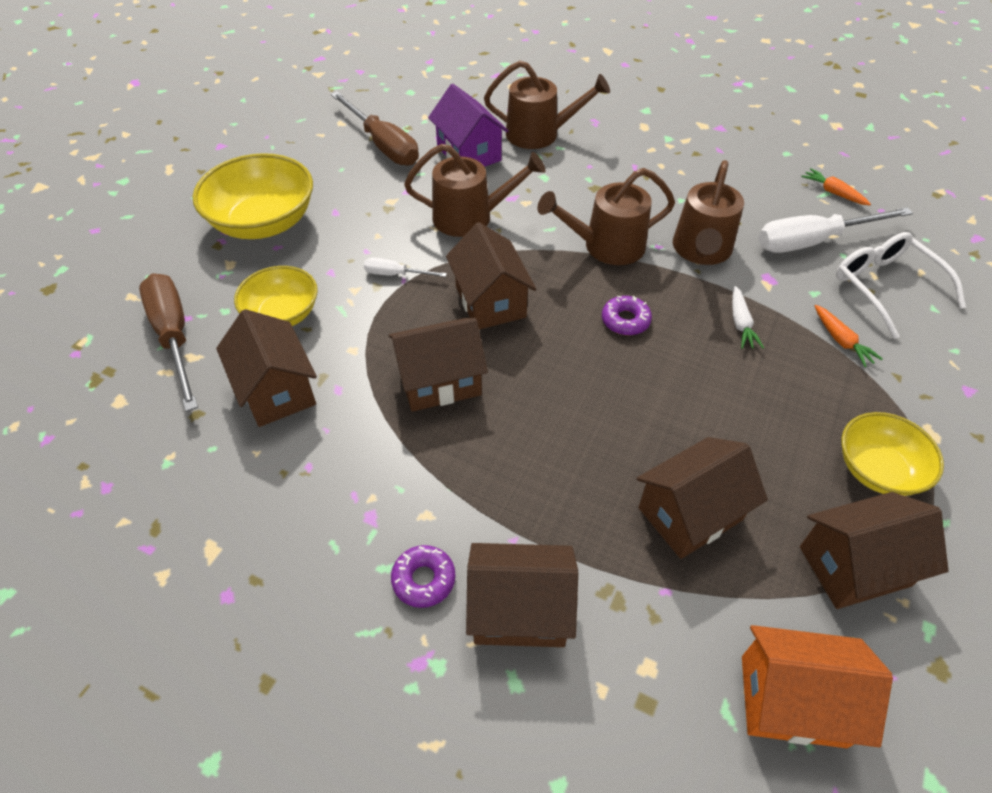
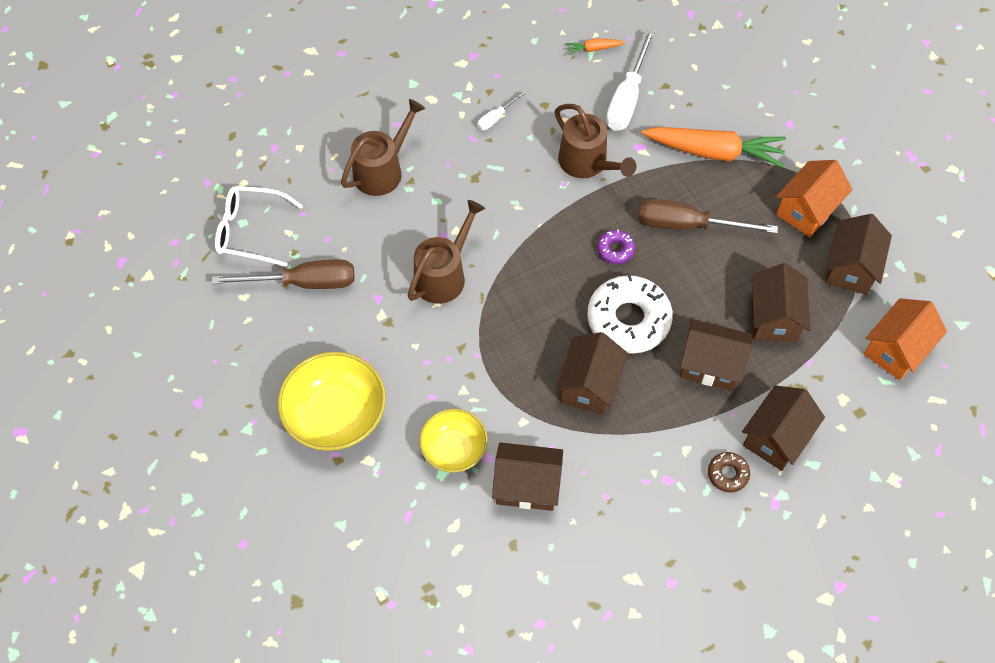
camera: 55 degrees left, 10 degrees up
(174, 336) = (424, 530): brown screwdriver -> brown screwdriver (688, 225)
(395, 274) = (467, 356): white screwdriver -> white screwdriver (496, 118)
(424, 579) = (727, 474): purple donut -> brown donut
(469, 153) = (366, 231): purple house -> none
(490, 301) = (540, 314): brown house -> brown house (710, 365)
(550, 374) = (628, 320): none -> white donut
(606, 246) = (540, 213): brown watering can -> none
(741, 324) = (664, 191): white carrot -> none
(841, 341) = (714, 152): orange carrot -> orange carrot, size x2.30
(877, 469) = (807, 210): yellow bowl -> orange house
(885, 287) = (691, 94): white glasses -> white glasses (250, 231)

